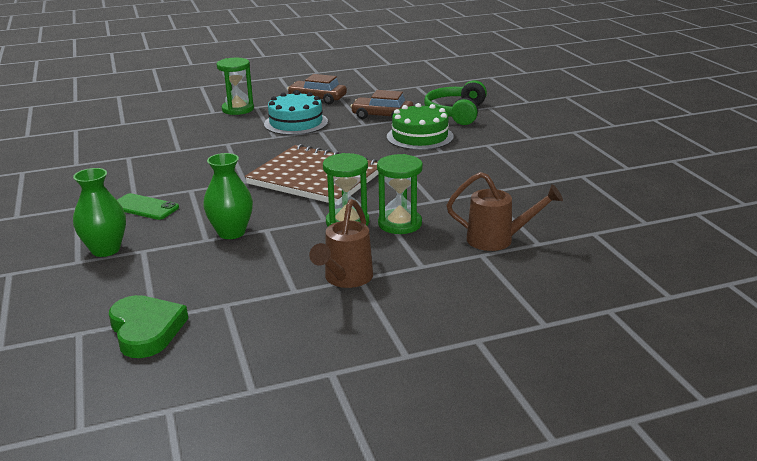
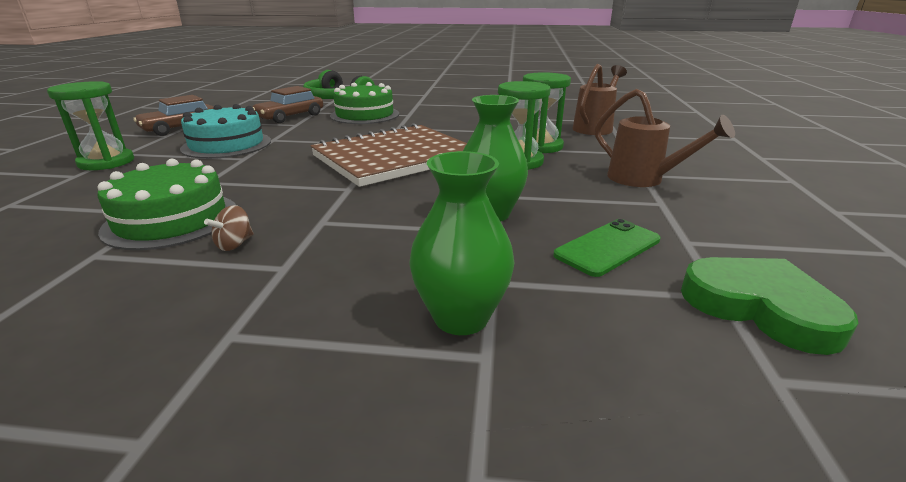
camera: 65 degrees left, 0 degrees up
(144, 207) = (332, 263): green phone -> green phone (607, 247)
(146, 330) = (760, 307): green heart -> green heart turned 45 degrees clockwise
(152, 179) = (234, 244): none -> brown spinning top
(172, 156) = (171, 220): none -> green cake

